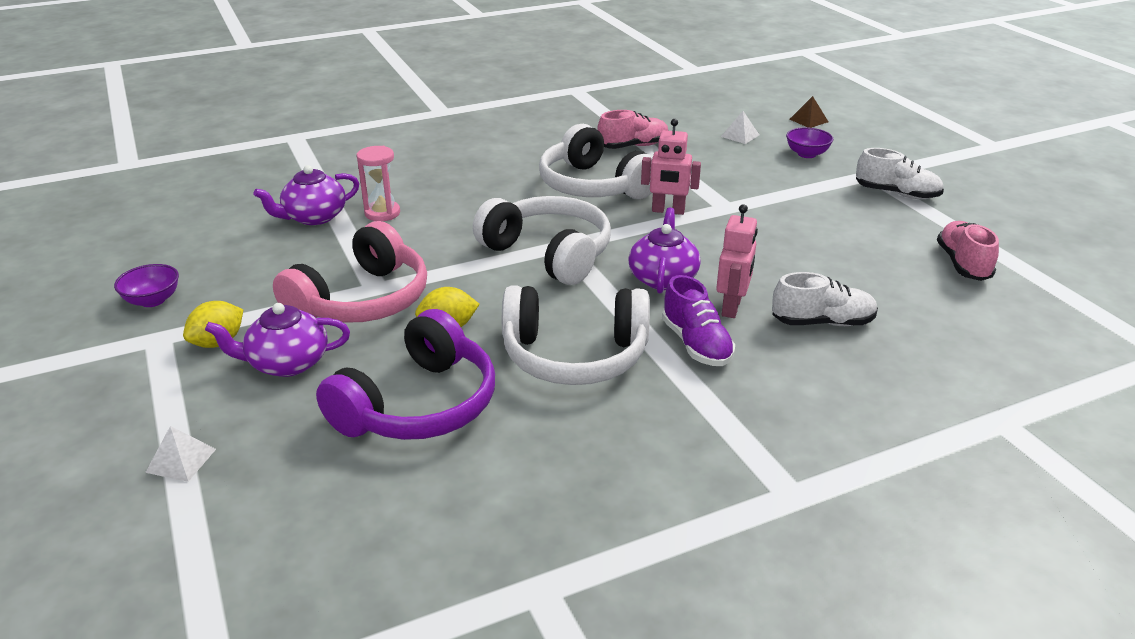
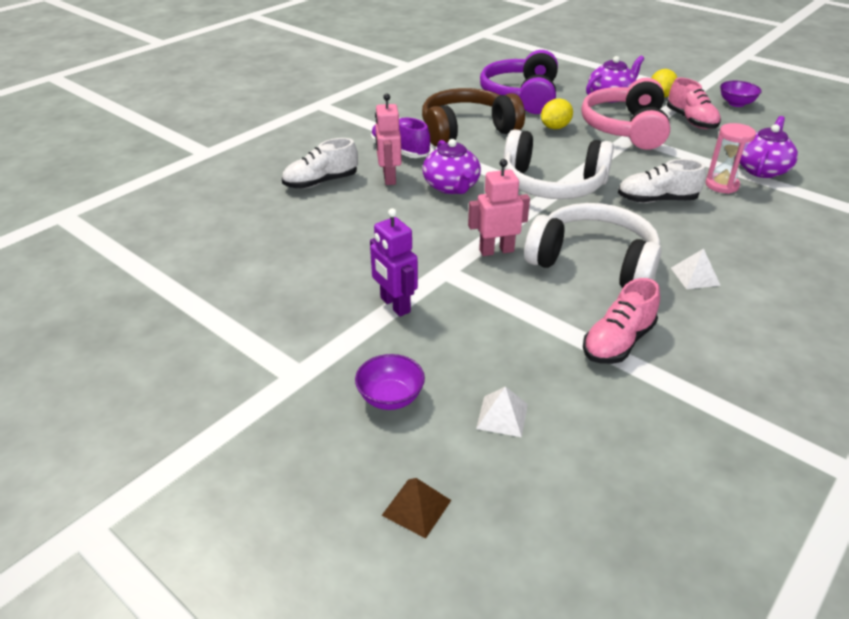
camera: 155 degrees right, 5 degrees up
(181, 460) = (591, 64): white pyramid -> white pyramid (695, 276)
(574, 356) = (467, 130): white headphones -> brown headphones
(782, 195) = (395, 305): none -> purple robot
(896, 194) = (262, 346): white shoe -> white shoe (657, 200)
(963, 264) = (202, 260): pink shoe -> pink shoe (691, 121)

